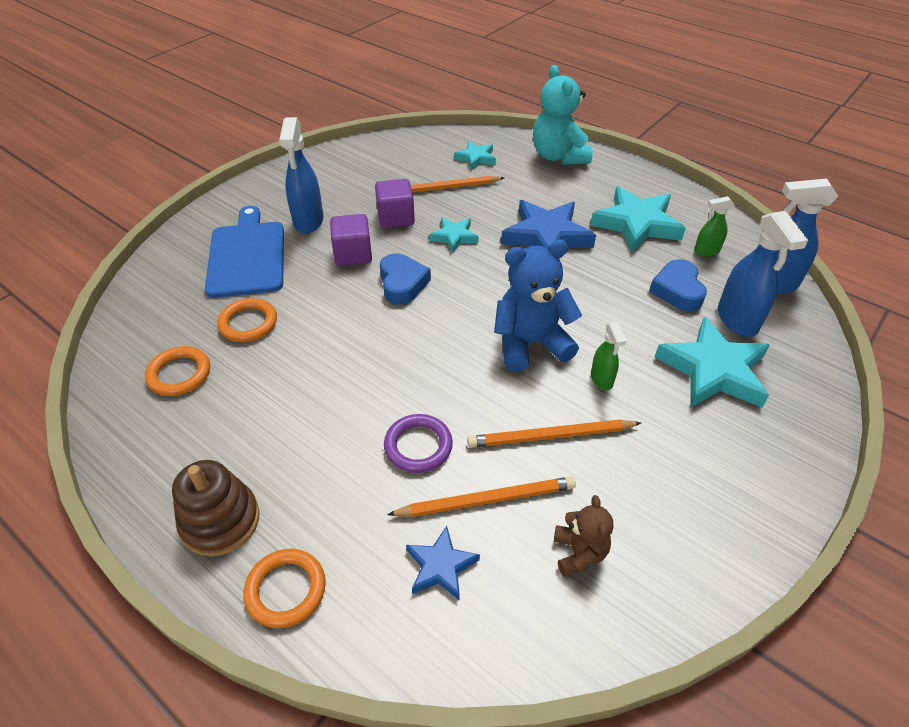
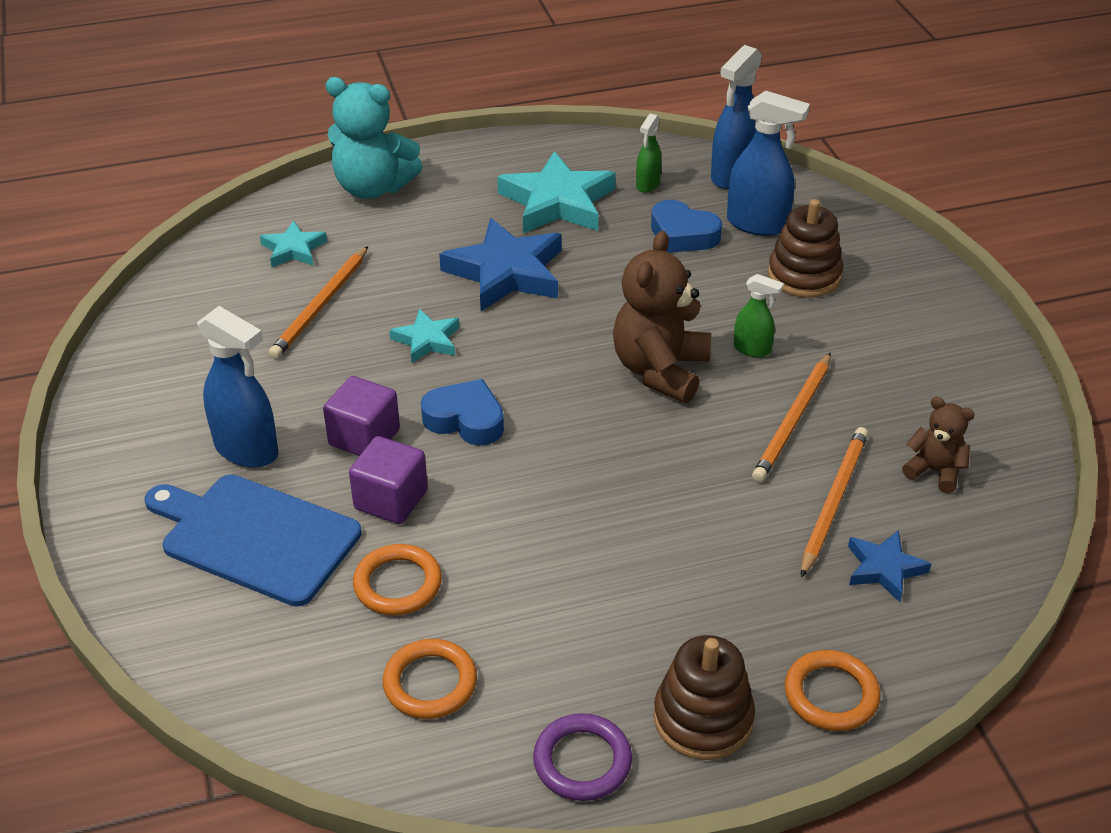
camera: 55 degrees left, 5 degrees down
(396, 217) = (333, 370): purple cube -> purple cube (391, 500)
(418, 446) = (727, 519): purple ring -> purple ring (582, 761)
(530, 344) = (660, 370): blue teddy bear -> brown teddy bear
(713, 370) = (804, 275): turquoise star -> brown stacking toy

